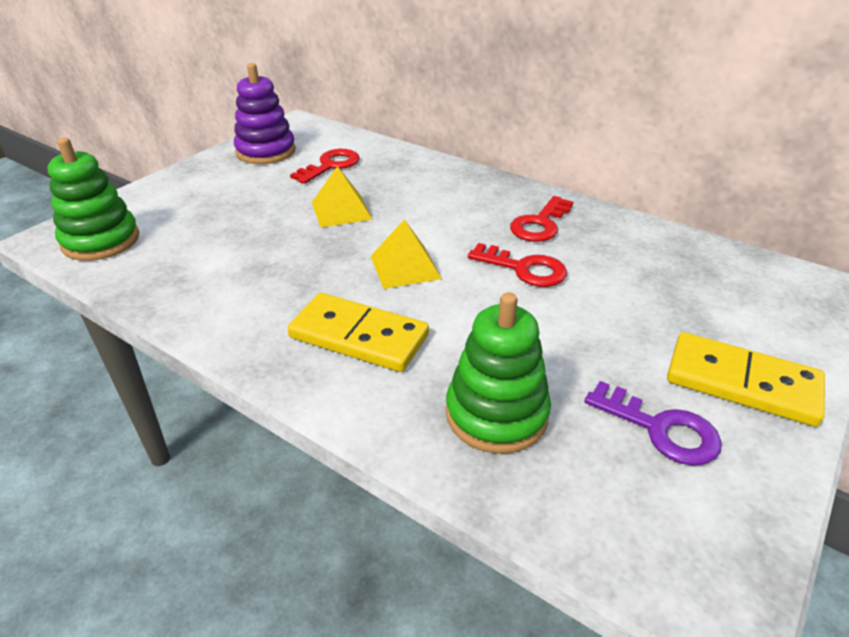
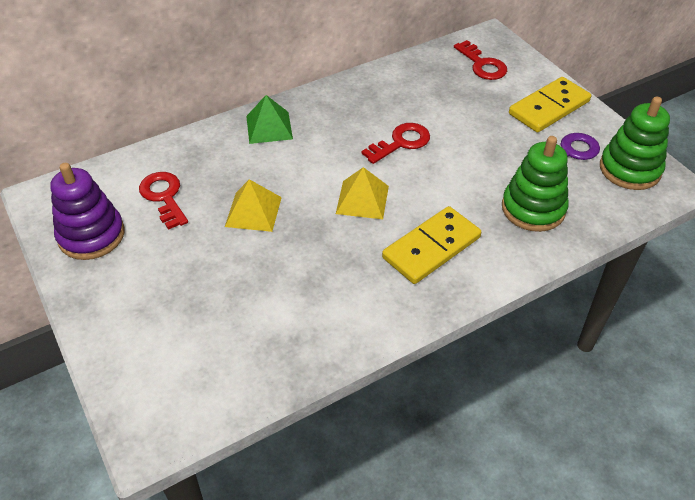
camera: 65 degrees left, 10 degrees up
(101, 241) = (185, 393): green stacking toy -> green stacking toy (630, 169)
(468, 186) = (269, 127): none -> green pyramid
(540, 224) = (351, 113): red key -> red key (482, 65)

